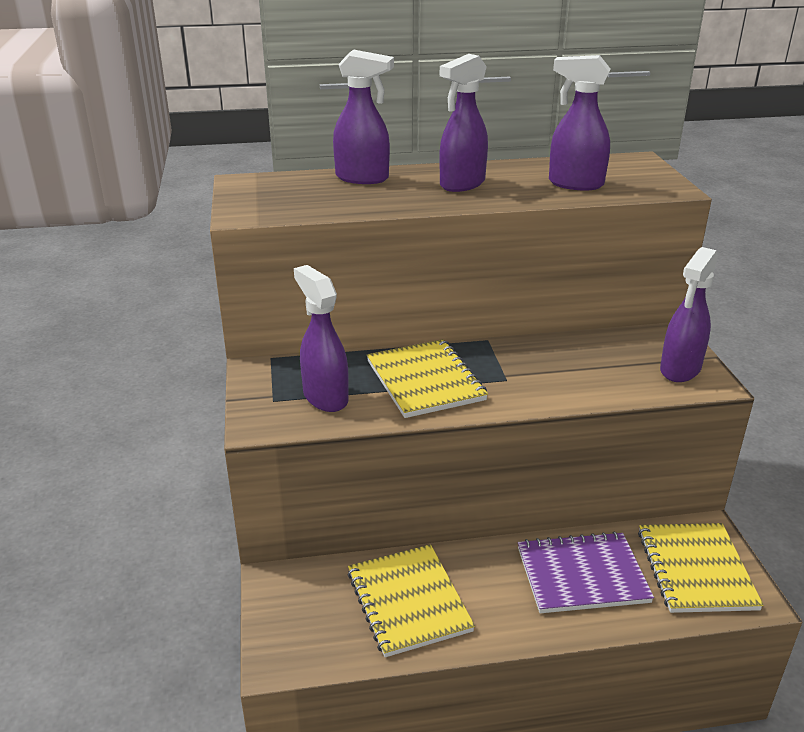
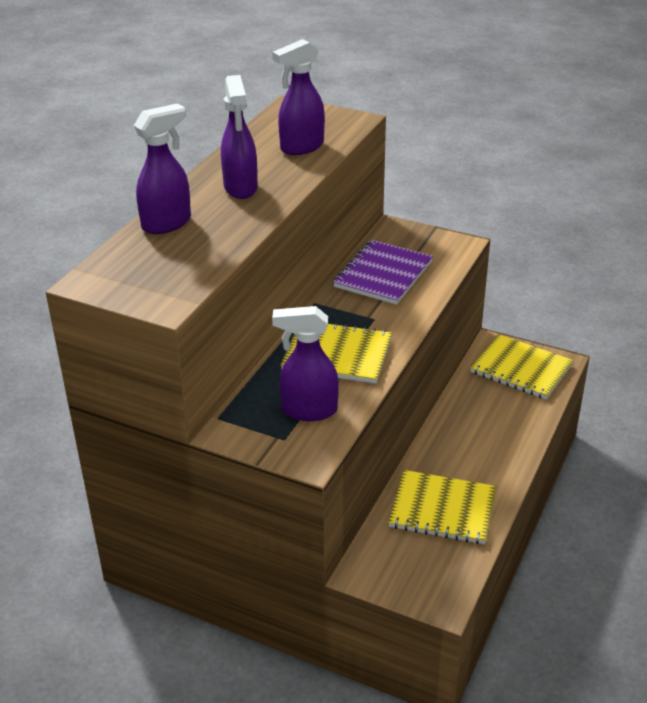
camera: 55 degrees left, 5 degrees up
(582, 575) = (486, 417): purple notebook -> purple notebook (383, 274)
(680, 370) = (436, 247): purple spray bottle -> none

